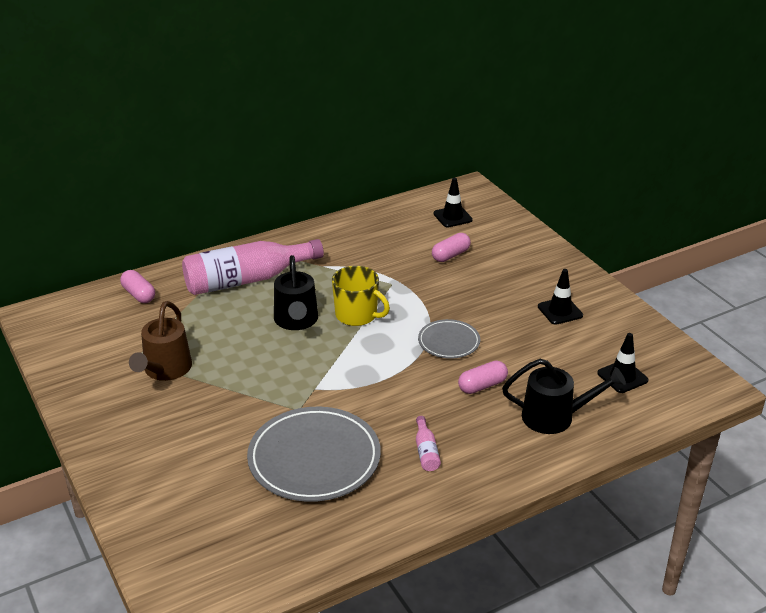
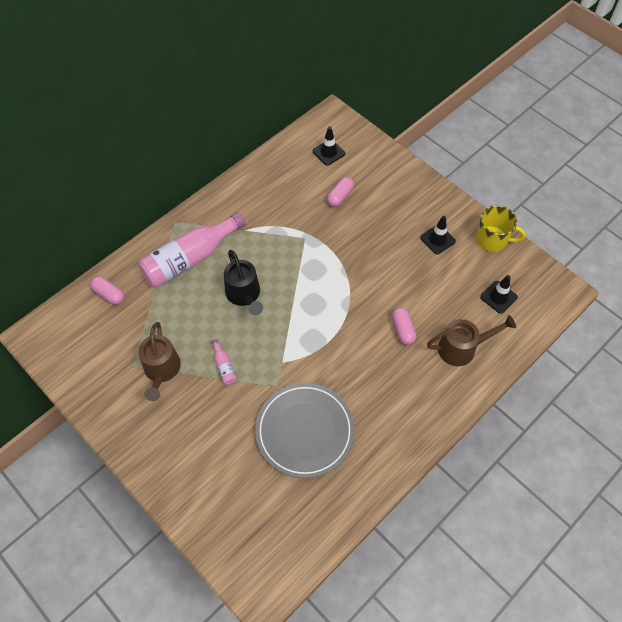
camera: 15 degrees left, 25 degrees up
(357, 315) = (289, 278): yellow mug -> yellow mug (492, 239)
(426, 451) = (382, 404): pink bottle -> pink bottle (224, 366)
(449, 342) = (366, 290): grey plate -> none
(482, 386) = (403, 330): pink capsule -> pink capsule turned 60 degrees counterclockwise
(555, 417) = (462, 348): black watering can -> brown watering can

